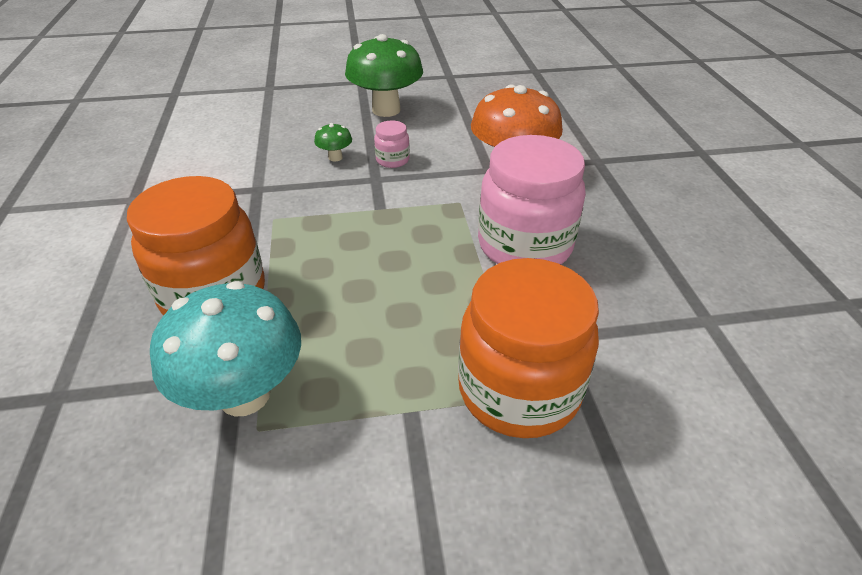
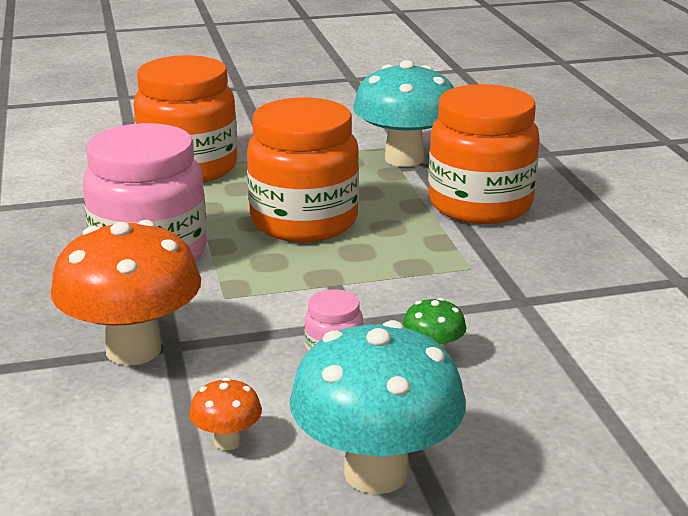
camera: 175 degrees right, 15 degrees down
(386, 110) = (376, 472): green mushroom -> turquoise mushroom
(391, 279) = (304, 221): none -> orange jar
(452, 123) = (227, 441): none -> orange mushroom

